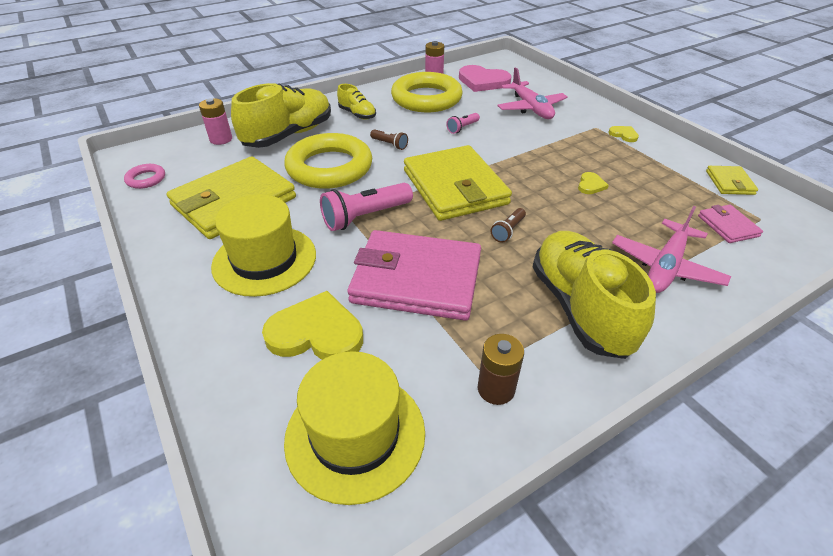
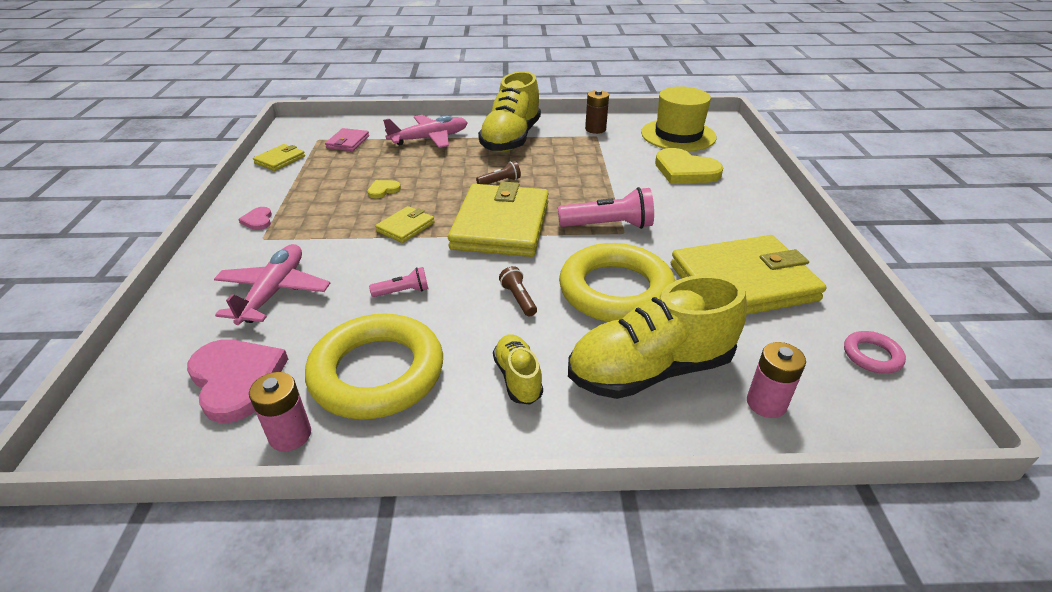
camera: 150 degrees left, 5 degrees down
(264, 260) = (715, 219): yellow hat -> none
(417, 279) = (599, 176): pink wallet -> none
(522, 162) = (405, 227): none -> yellow wallet
(623, 135) = (258, 220): yellow heart -> pink heart

